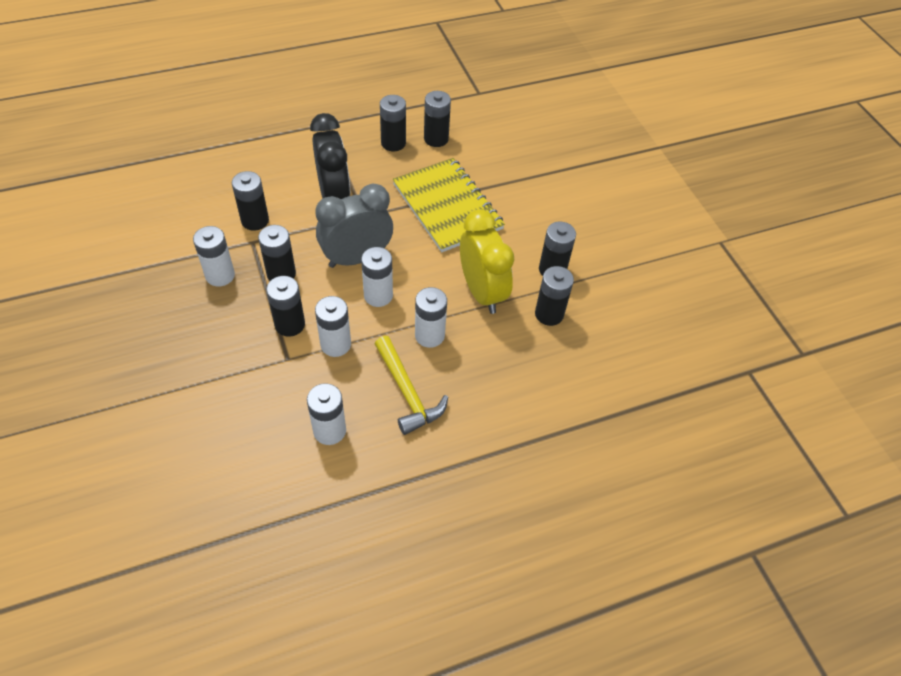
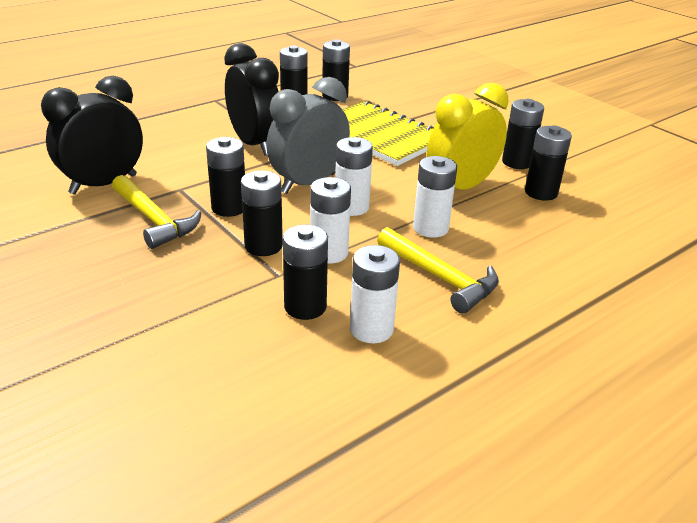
camera: 15 degrees left, 20 degrees down
(195, 223) = (103, 184): none -> black clock
(220, 275) = (154, 220): white battery -> yellow hammer
(255, 220) = (174, 173): black battery -> black battery (305, 306)
(482, 292) = (460, 188): yellow clock -> yellow clock turned 90 degrees counterclockwise

